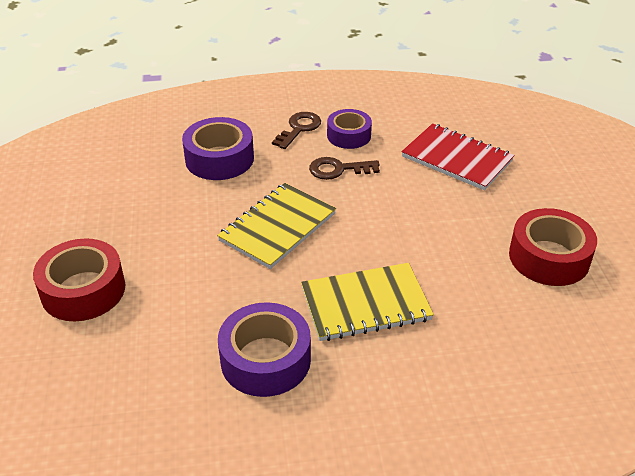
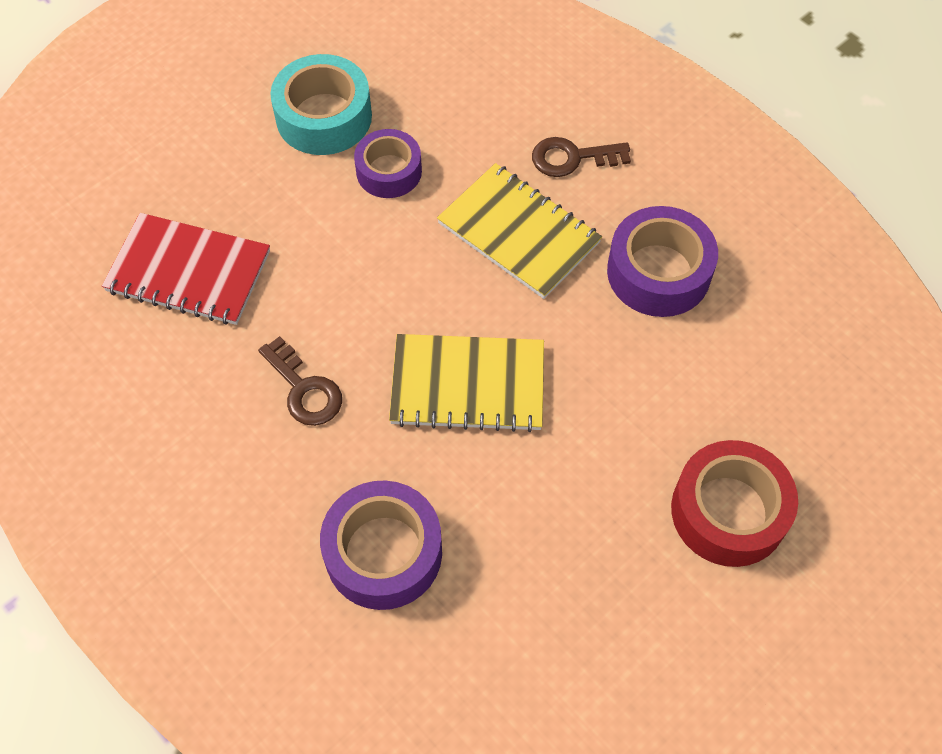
camera: 125 degrees left, 20 degrees up
(299, 128) = (237, 498): brown key -> brown key (572, 158)
(349, 135) = (214, 423): purple tape -> purple tape (389, 171)
(457, 159) = (188, 272): red notebook -> red notebook turned 75 degrees counterclockwise
(549, 257) = (324, 117): red tape -> turquoise tape

